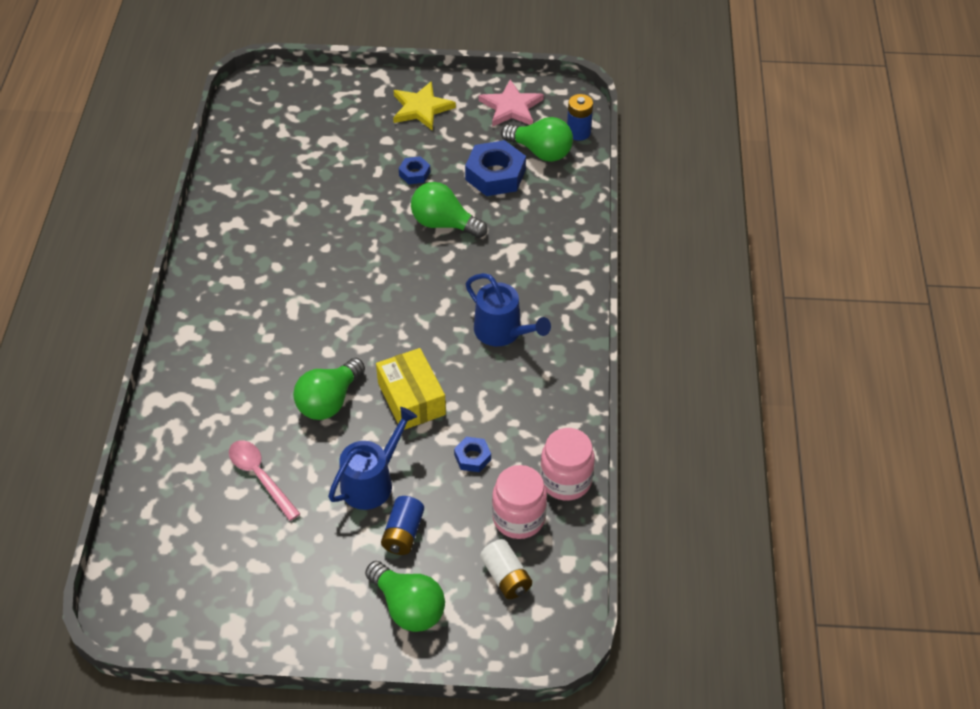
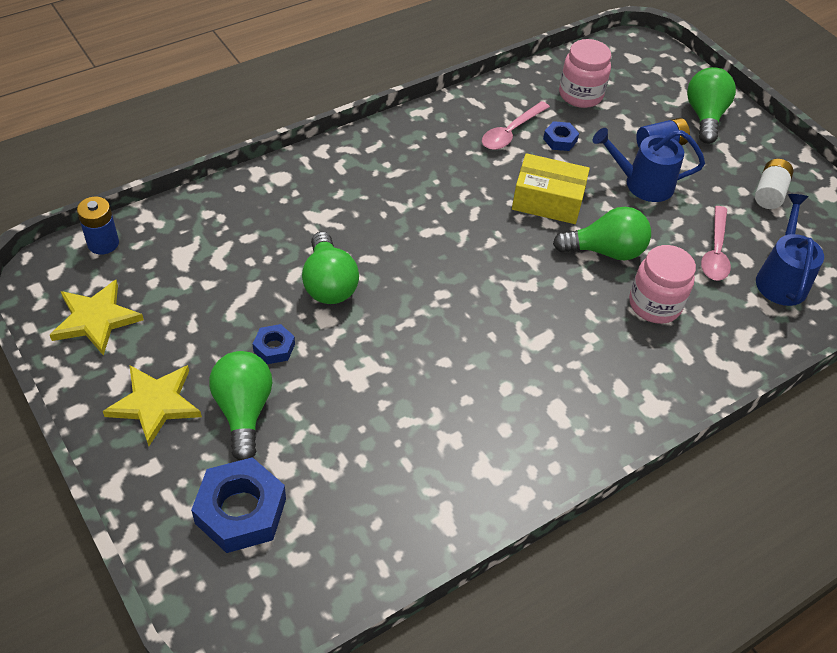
camera: 130 degrees left, 0 degrees up
(411, 399) = (547, 201): yellow box -> yellow box turned 75 degrees clockwise
(495, 175) = (223, 279): blue nut -> blue nut (241, 511)
(502, 332) = (423, 179): blue watering can -> blue watering can (781, 279)
(506, 577) = (629, 82): white battery -> white battery (769, 193)
(510, 426) = (511, 132): none -> pink spoon
(511, 107) = (96, 319): pink star -> yellow star
(541, 152) = (158, 259): green light bulb -> green light bulb (243, 411)
(565, 480) = (525, 85): pink jar -> pink jar (654, 304)

